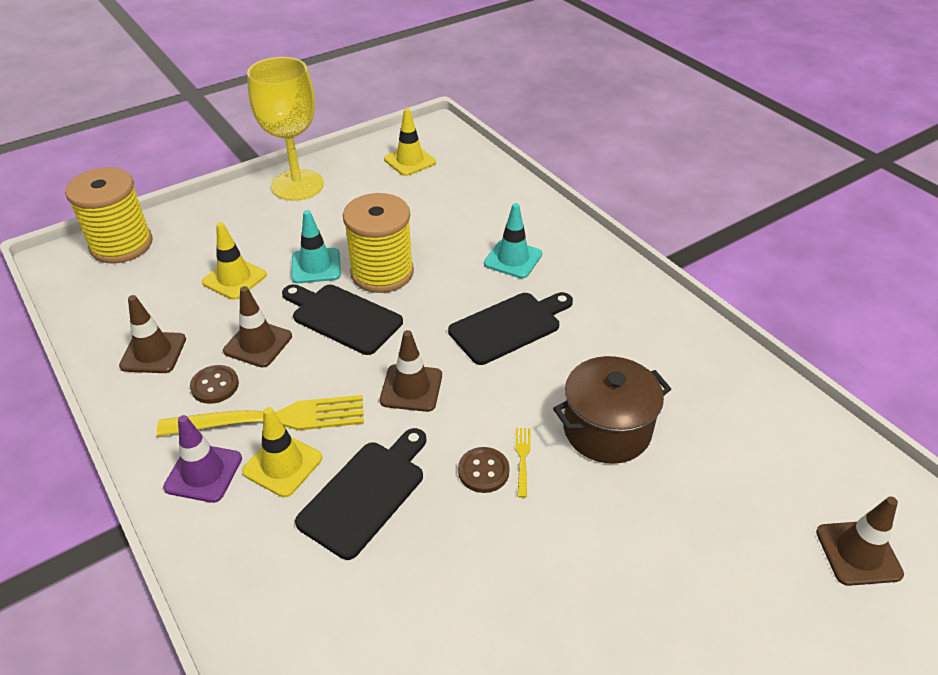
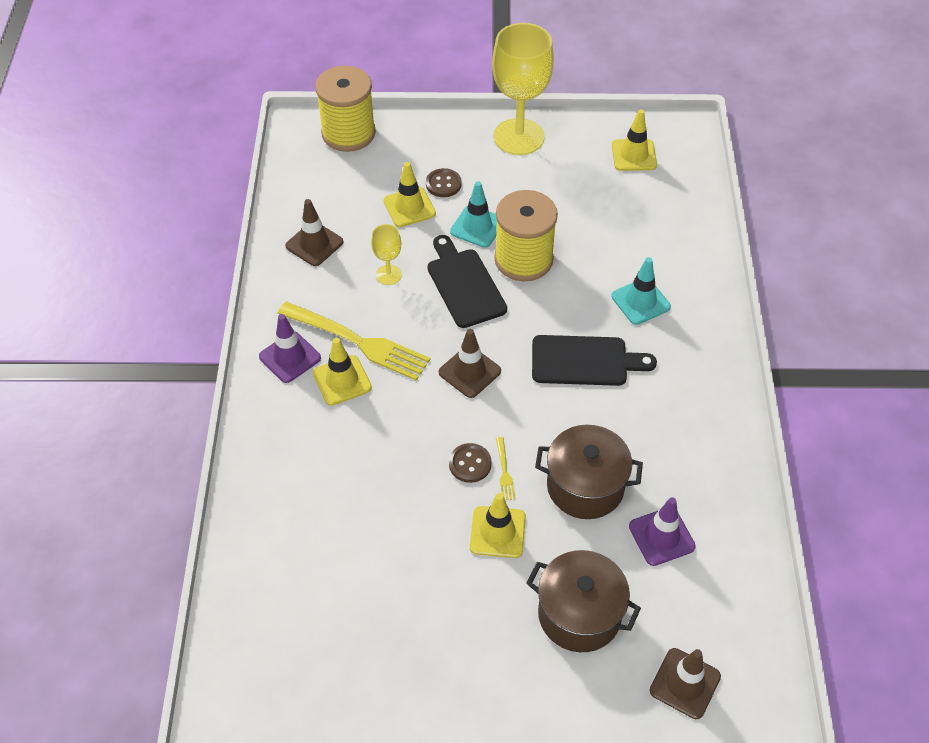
camera: 35 degrees right, 10 degrees up
(215, 386) = (338, 294): brown button -> brown button (443, 184)
(258, 343) = (388, 275): brown traffic cone -> yellow goblet
(366, 493) = (380, 433): black cutting board -> none
(522, 458) = (504, 471): yellow fork -> yellow fork turned 135 degrees clockwise
(567, 520) = (497, 532): none -> yellow traffic cone
(710, 434) = (661, 536): none -> purple traffic cone
(712, 550) = (579, 614): none -> brown pot

